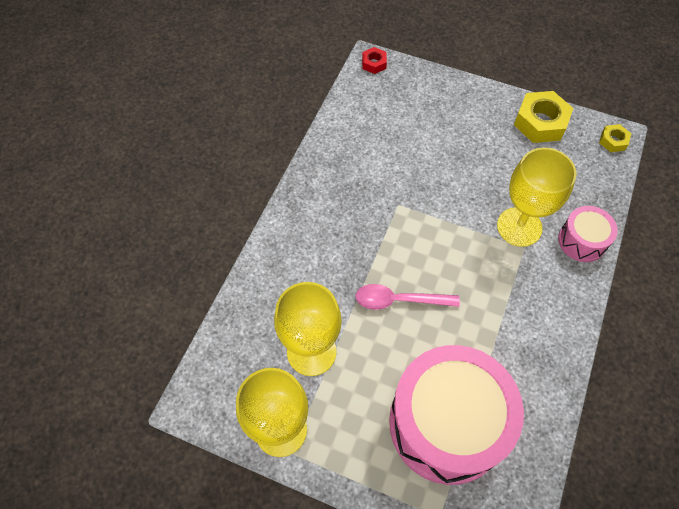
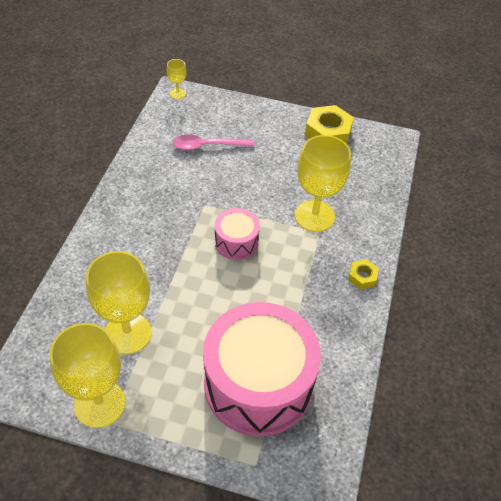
camera: 10 degrees left, 10 degrees down
(374, 63) = (177, 93): red nut -> yellow goblet
(399, 300) = (209, 283): pink spoon -> pink spoon (207, 146)
(582, 241) = (370, 223): pink drum -> pink drum (236, 242)
(613, 141) = (391, 144): yellow nut -> yellow nut (362, 277)

